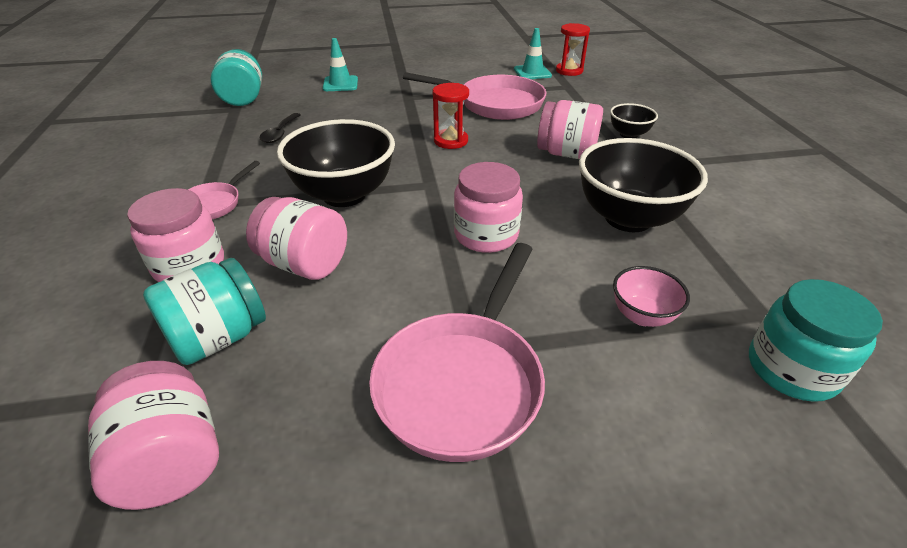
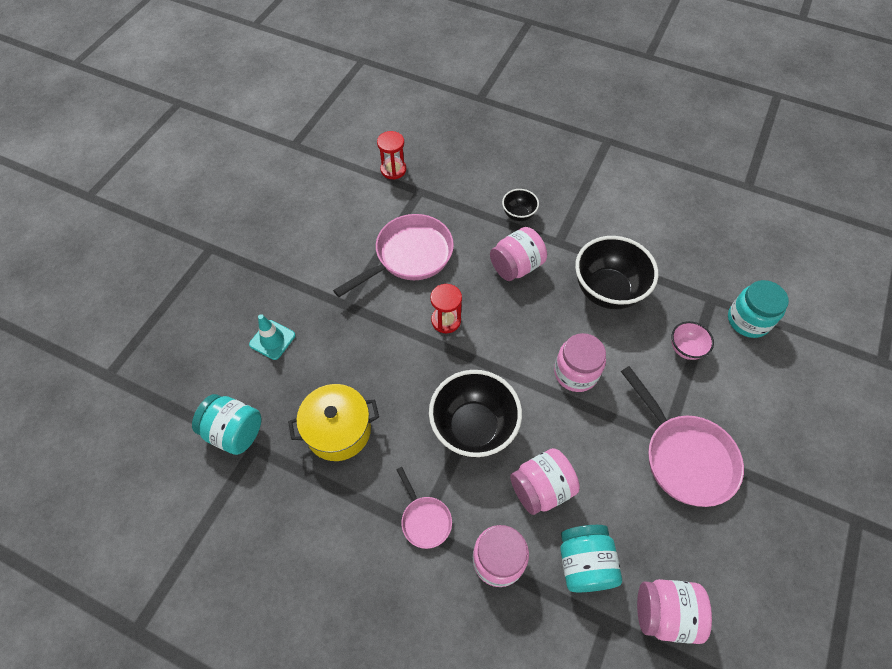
camera: 55 degrees left, 20 degrees up
(280, 133) = (338, 430): black spoon -> yellow pot
(532, 72) = (375, 194): turquoise traffic cone -> none

